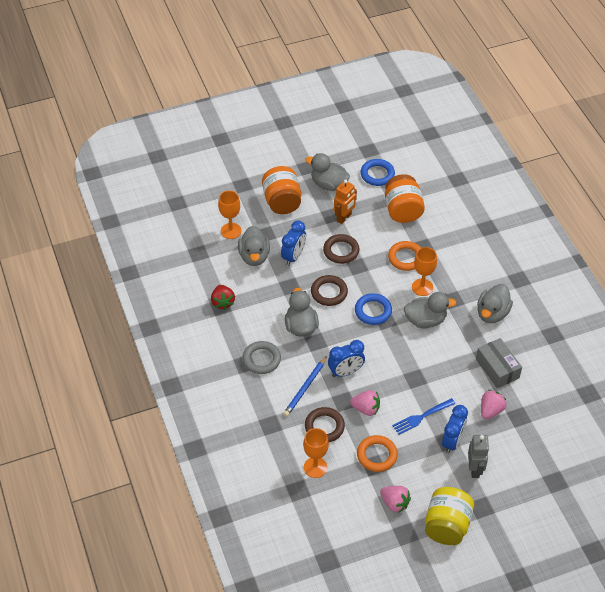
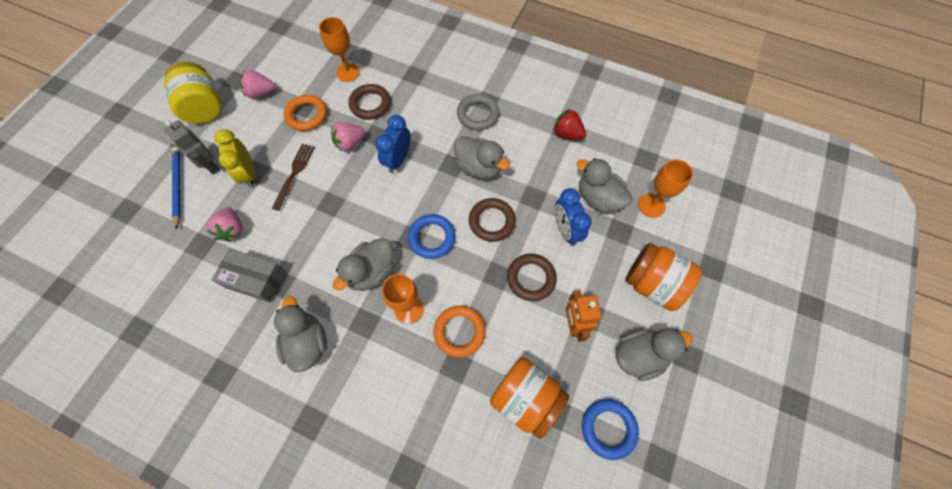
camera: 135 degrees right, 15 degrees up
(305, 388) = (417, 120): blue pencil -> blue pencil (177, 187)
(422, 417) = (294, 174): blue fork -> brown fork
(452, 441) = (249, 174): blue clock -> yellow clock

